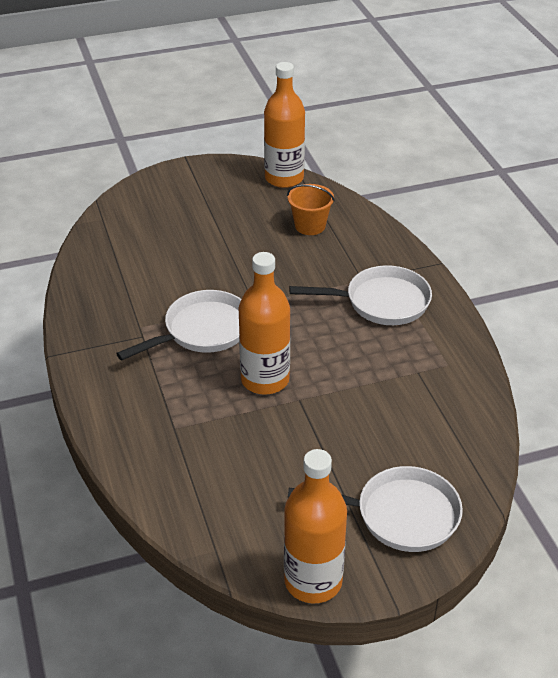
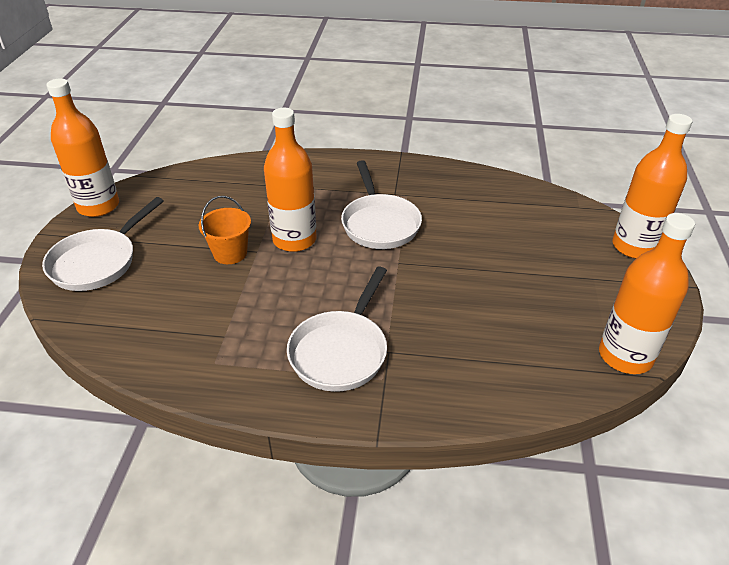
camera: 115 degrees right, 0 degrees up
(149, 185) = (634, 247): none -> orange bottle
(310, 226) = (510, 344): orange bucket -> orange bucket (230, 253)

